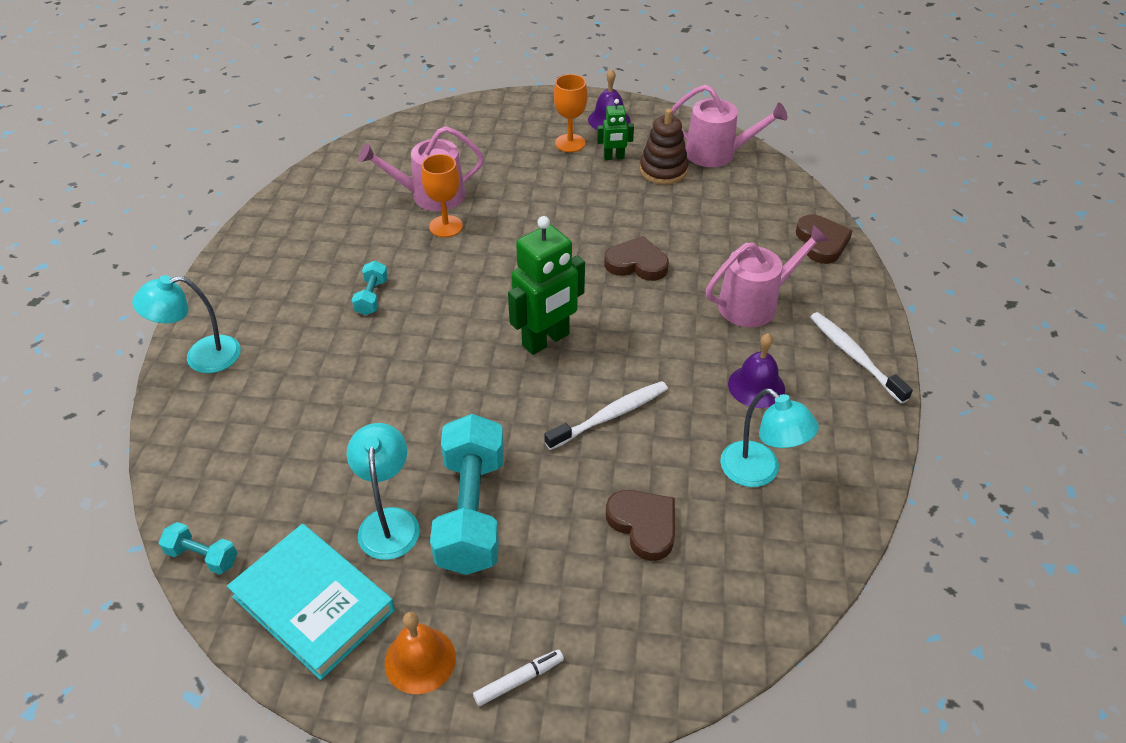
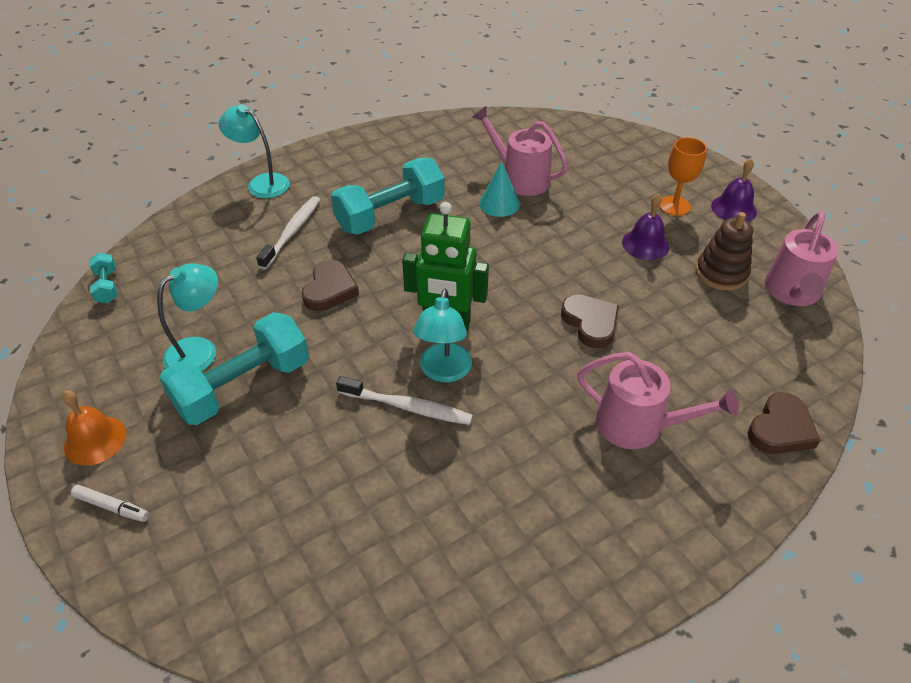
camera: 50 degrees right, 0 degrees up
(313, 604) = (105, 358): turquoise book -> none
(372, 297) = (390, 215): turquoise dumbbell -> turquoise dumbbell, size x2.18
(446, 226) = (499, 204): orange goblet -> turquoise cone
(614, 157) = (694, 237): green robot -> none
(643, 525) = (313, 496): brown heart -> brown heart (330, 289)
(717, 153) = (792, 292): pink watering can -> pink watering can turned 45 degrees clockwise
(756, 386) = (539, 484): purple bell -> purple bell (645, 244)
(759, 472) = (441, 544): turquoise lamp -> turquoise lamp (443, 372)
(854, 356) = (660, 540): white toothbrush -> white toothbrush (292, 232)

